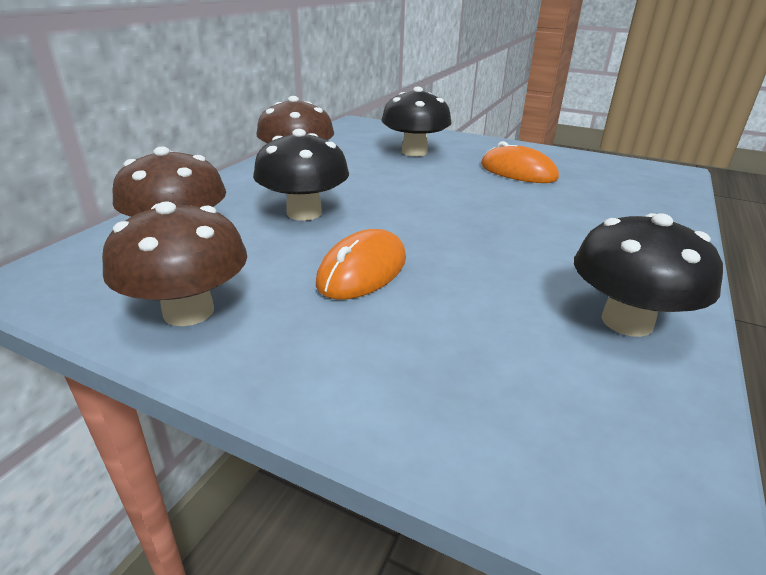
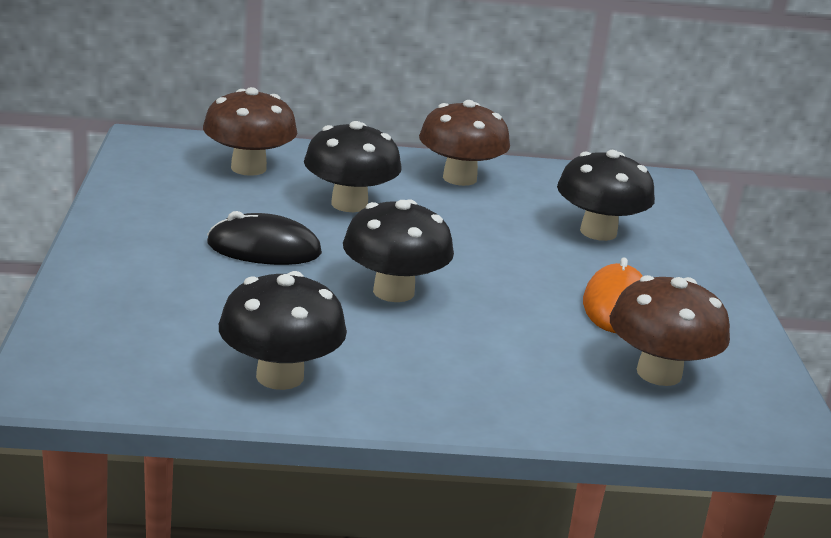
camera: 60 degrees right, 5 degrees down
(188, 311) = (151, 199): brown mushroom -> brown mushroom (659, 373)
(362, 270) = (264, 248): orange mouse -> black mouse
(474, 233) = (393, 291): none -> black mushroom

